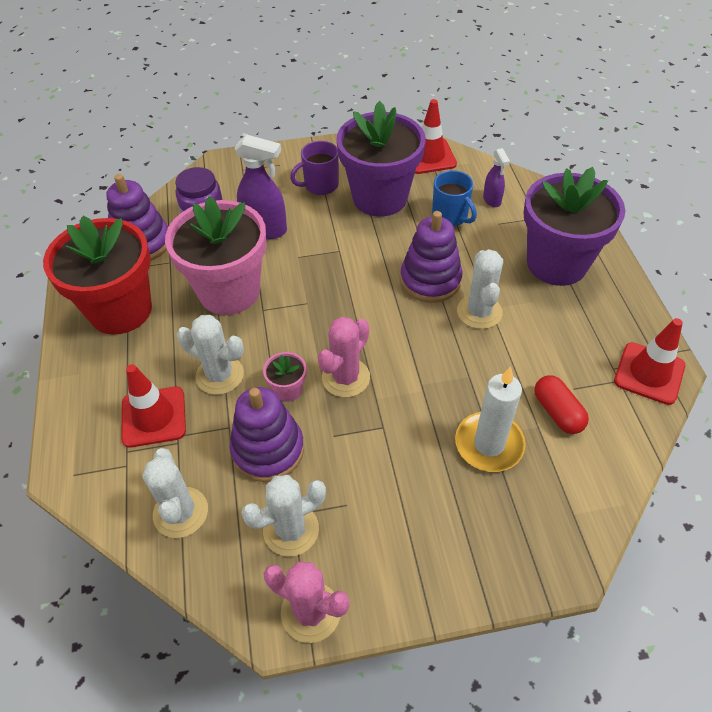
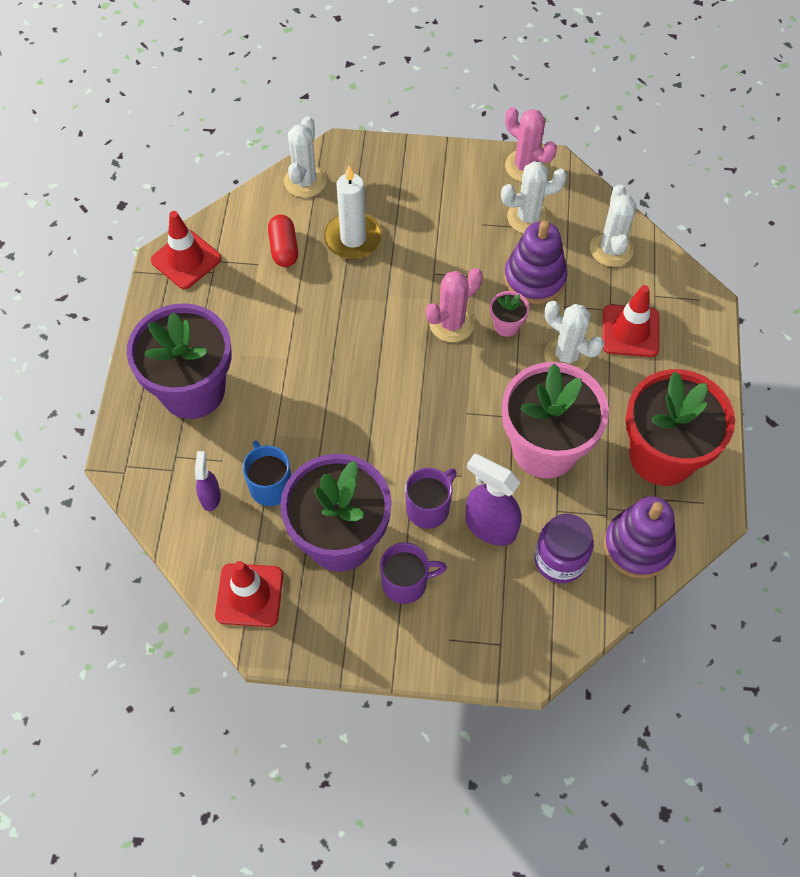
camera: 165 degrees left, 10 degrees up
(318, 230) = (428, 508): none -> purple mug
(430, 280) = (331, 405): purple stacking toy -> none
(479, 312) = (300, 356): white cactus -> white cactus (305, 181)

